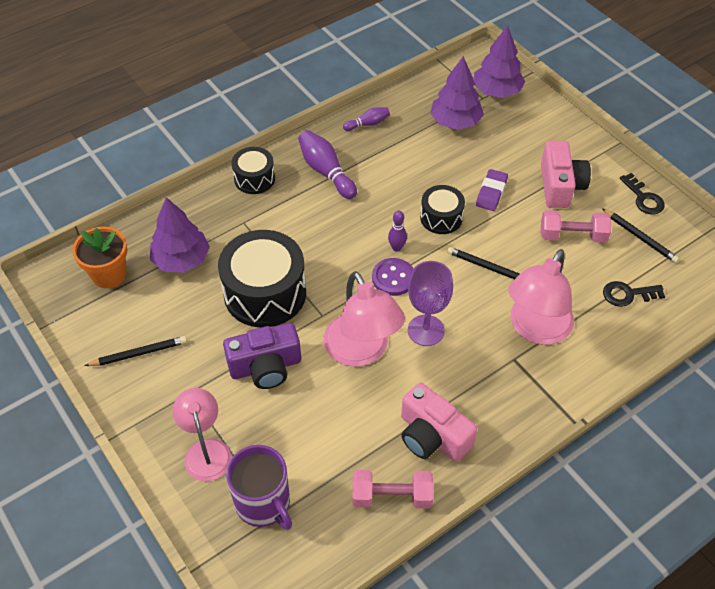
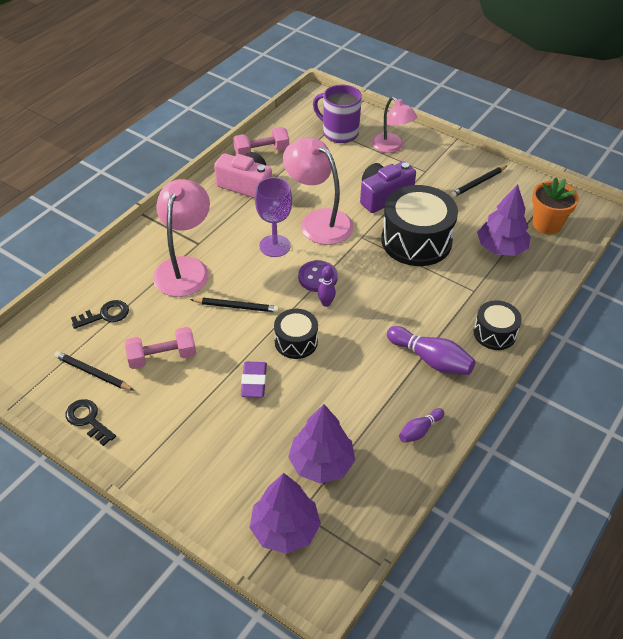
camera: 160 degrees right, 5 degrees down
(560, 186) = (182, 410): pink camera -> none

